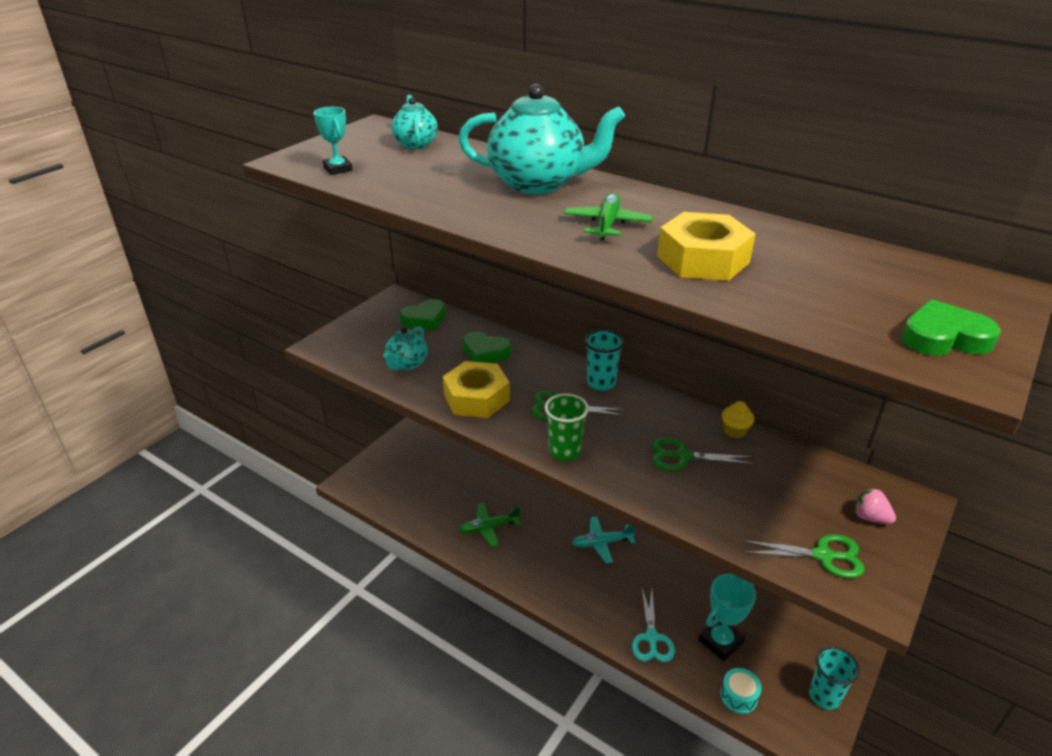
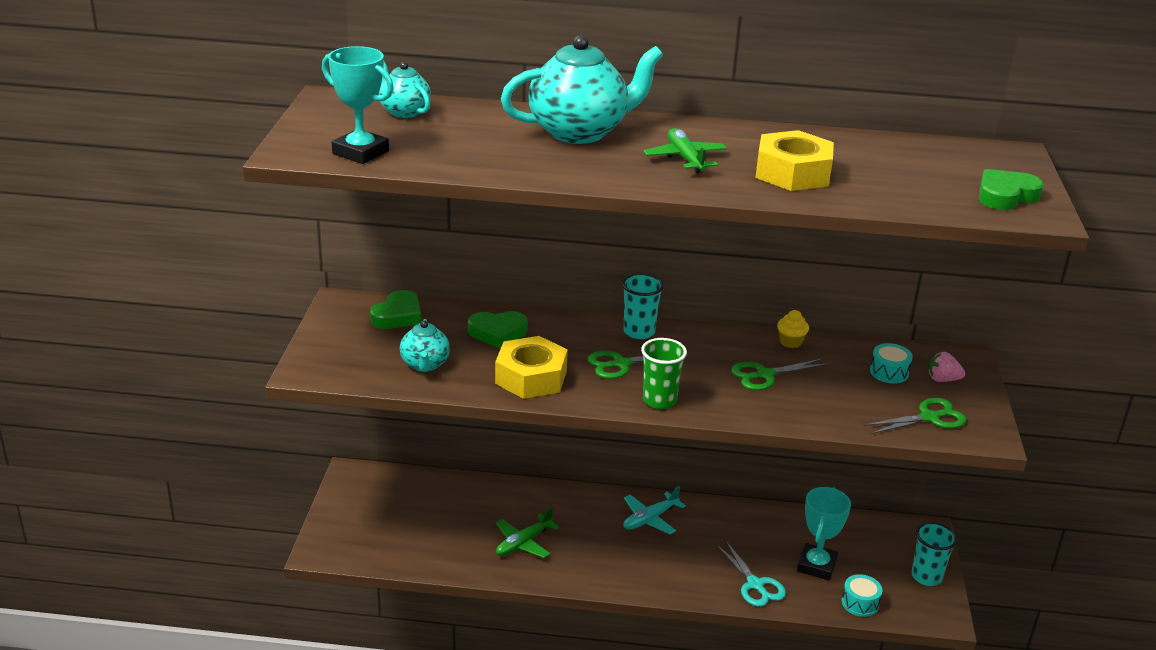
camera: 30 degrees left, 5 degrees down
(338, 169) = (360, 152): turquoise trophy -> turquoise trophy, size x1.55
(814, 491) = (889, 372): none -> turquoise drum

